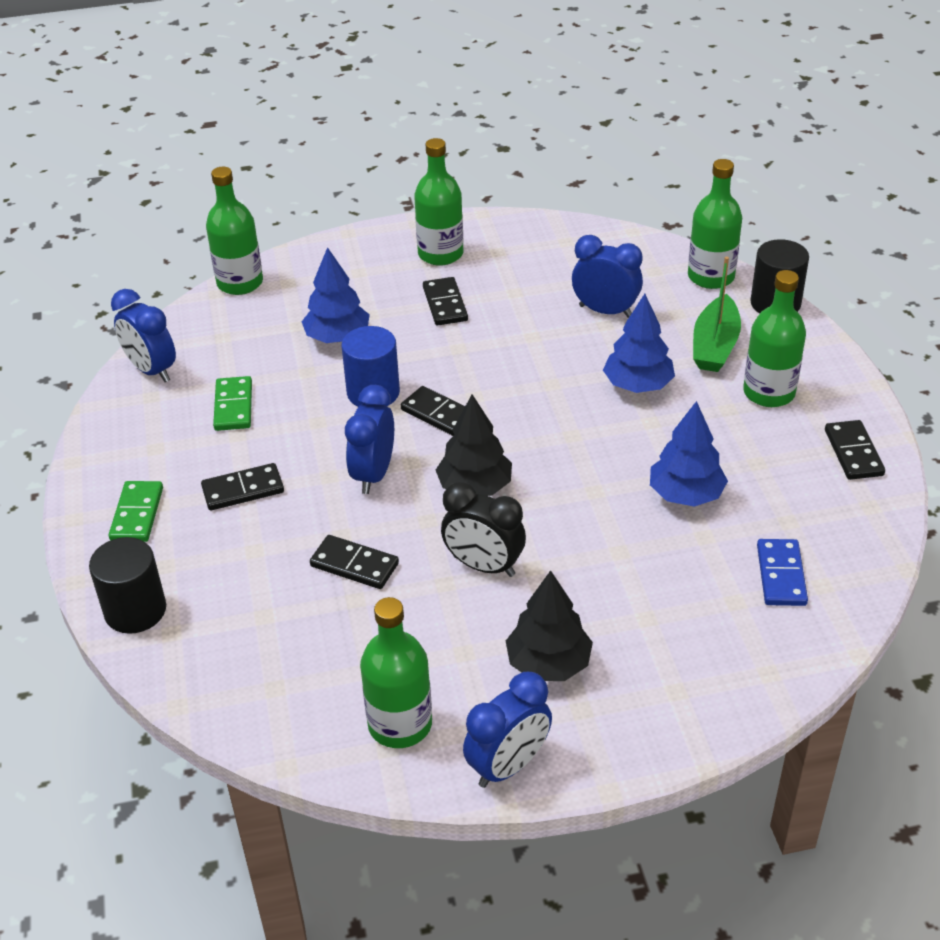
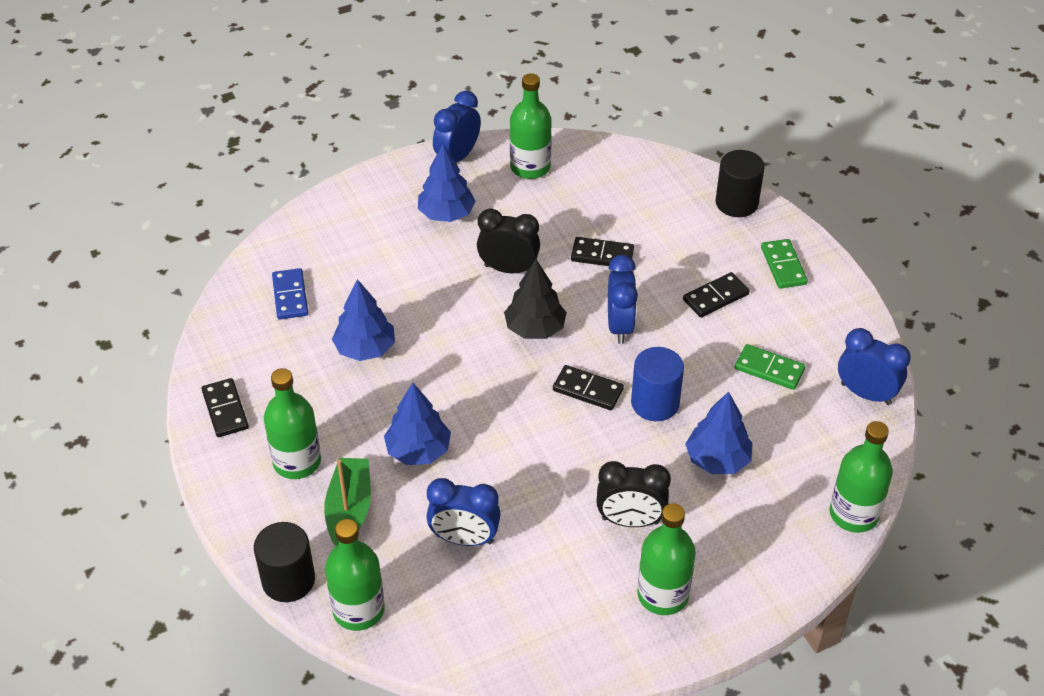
camera: 165 degrees right, 5 degrees up
(233, 406) = (769, 369): green domino -> green domino turned 45 degrees counterclockwise
(445, 304) = (630, 521): black domino -> black clock
(548, 663) = (446, 214): black tree -> blue tree

